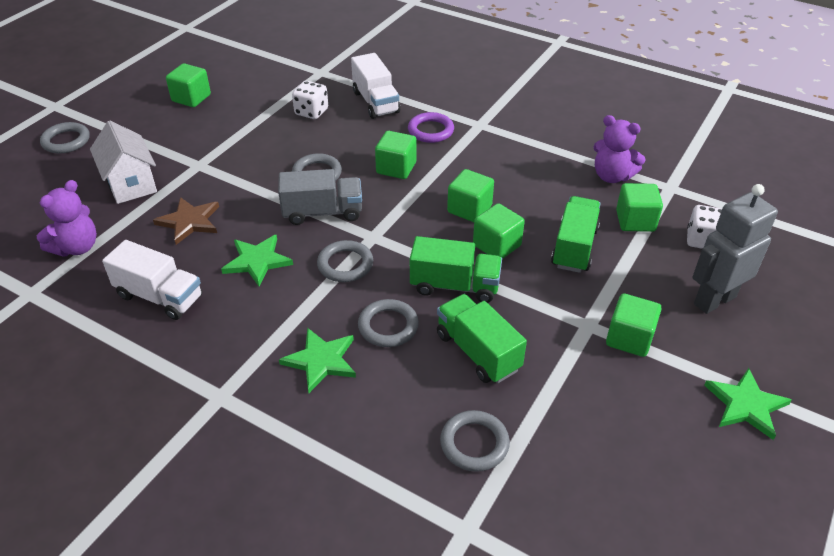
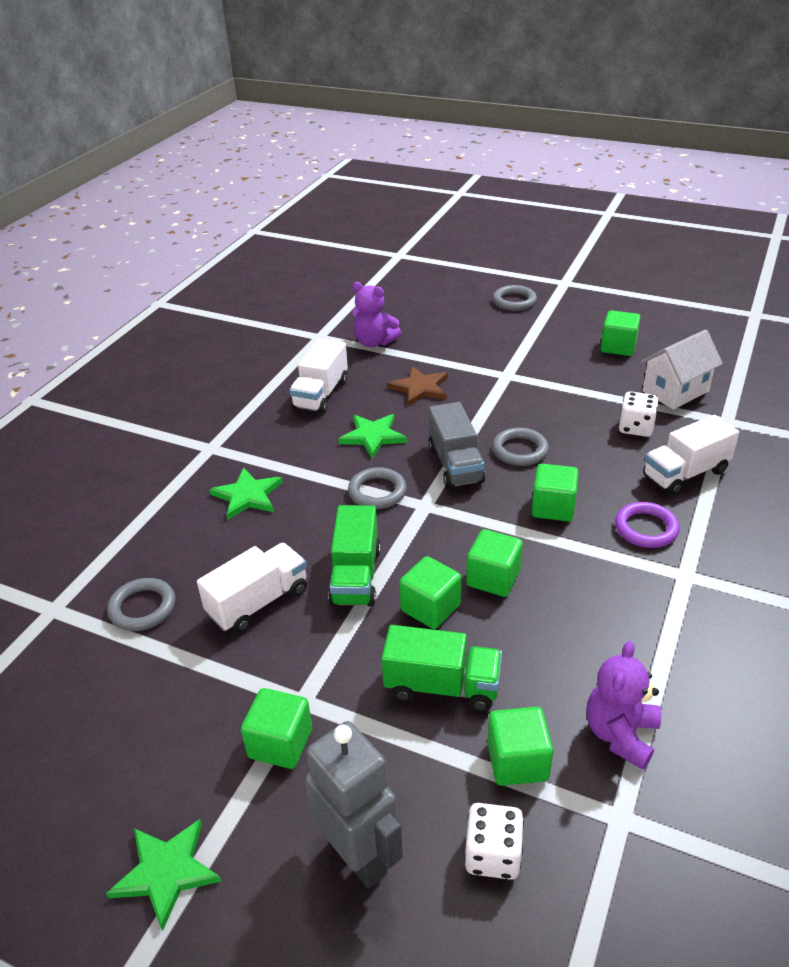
camera: 85 degrees right, 5 degrees down
(131, 184) = (464, 346): white house -> white house (675, 391)
(388, 326) = (292, 533): grey ring -> none
(478, 352) = (258, 602): green truck -> white truck

